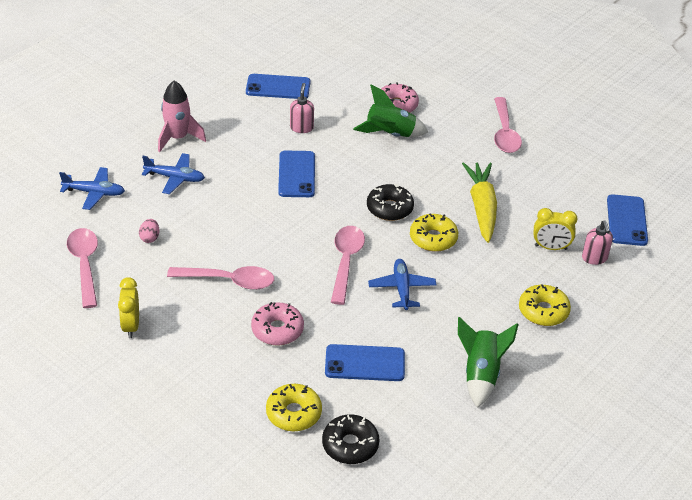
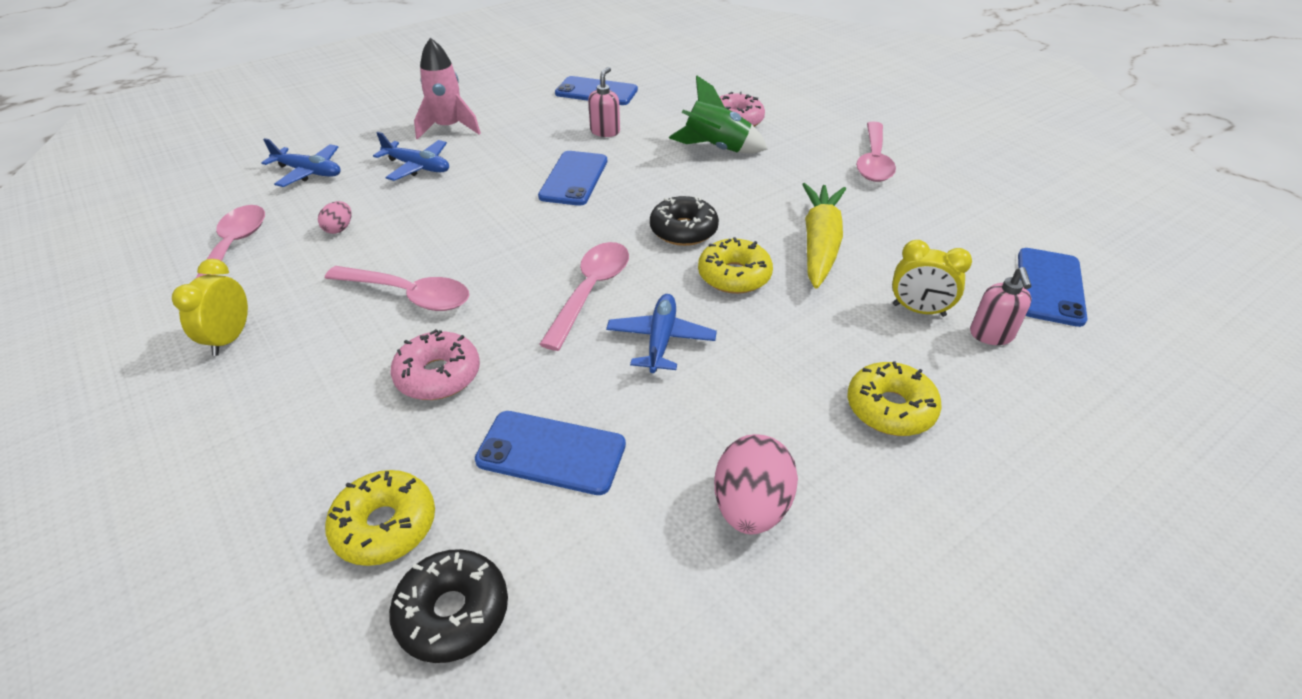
camera: 15 degrees right, 0 degrees up
(481, 374) = (751, 507): green rocket -> pink egg

